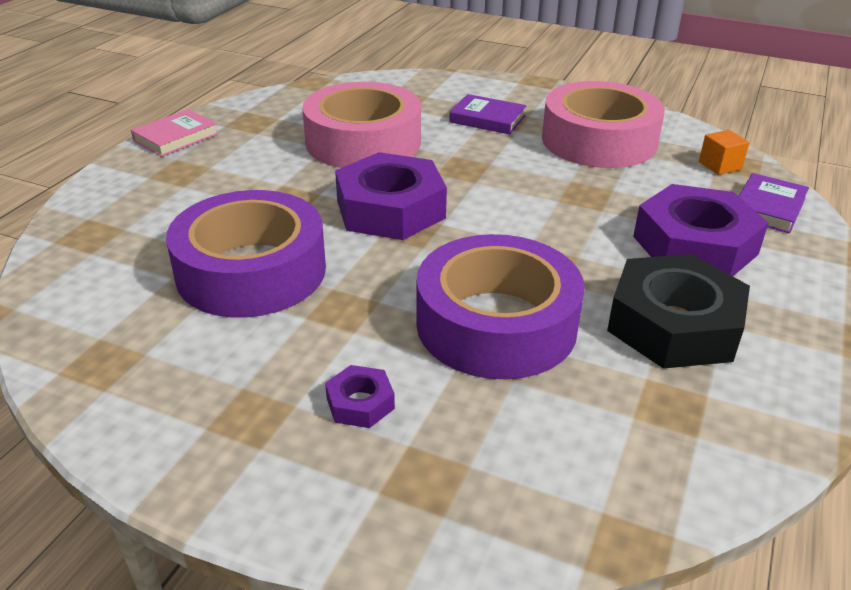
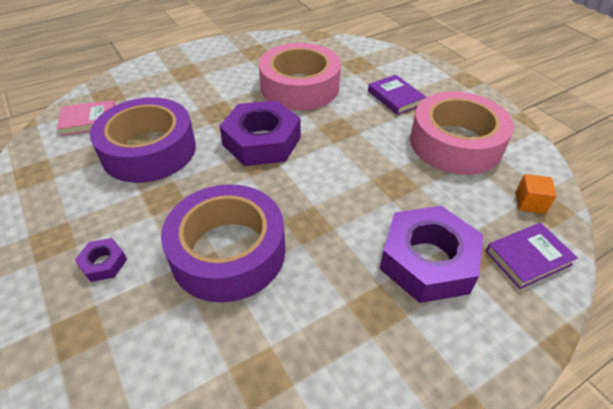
camera: 35 degrees right, 10 degrees up
(176, 137) = (208, 49): pink book -> pink book (89, 121)
(673, 325) = (335, 316): black nut -> none

